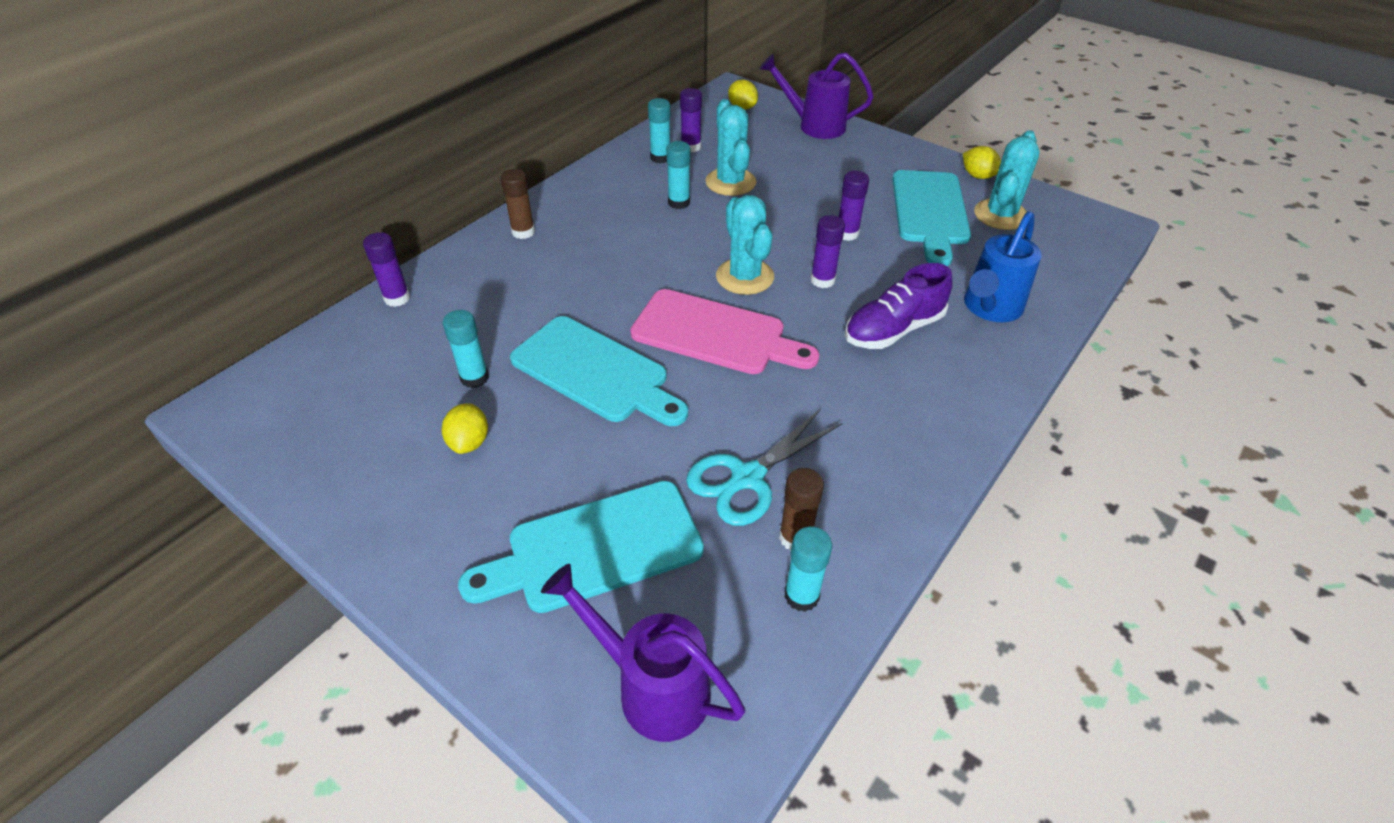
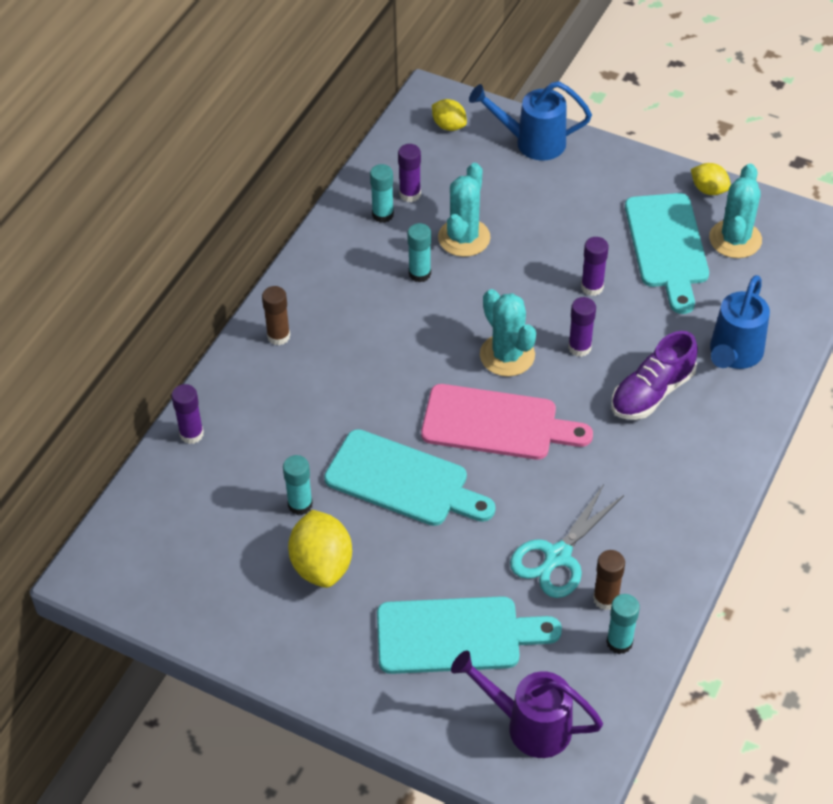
camera: 10 degrees left, 5 degrees up
(469, 442) = (322, 565): yellow lemon -> yellow lemon, size x1.71
(595, 549) = (456, 635): turquoise cutting board -> turquoise cutting board turned 150 degrees counterclockwise
(730, 182) = (464, 238): turquoise cactus -> turquoise cactus turned 45 degrees clockwise
(814, 126) = (532, 142): purple watering can -> blue watering can

